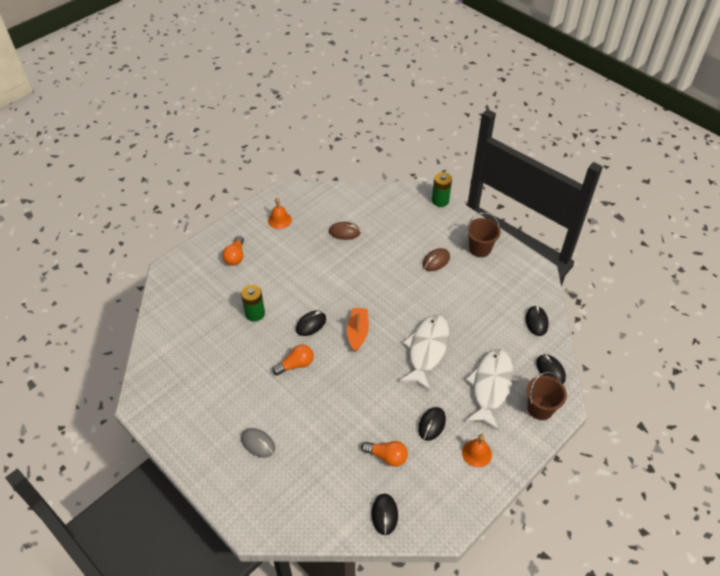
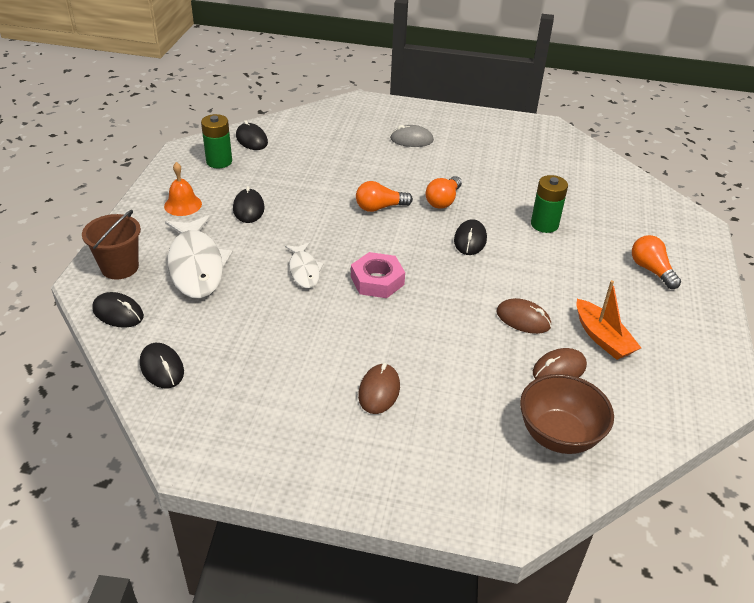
camera: 145 degrees right, 10 degrees down
(279, 220) = (668, 342): orange bell -> none
(334, 262) = (523, 319): none -> brown mouse
(358, 332) = (406, 254): orange boat -> orange boat (602, 338)
(374, 209) = (558, 435): none -> brown bowl
(387, 456) = (279, 172): orange light bulb -> orange light bulb (379, 207)
(389, 322) = (377, 280): none -> pink nut
(427, 350) = (304, 270): white fish -> white fish, size x0.54
(440, 201) = (463, 518): green battery -> green battery (219, 161)
(480, 249) = (319, 449): brown bucket -> none

